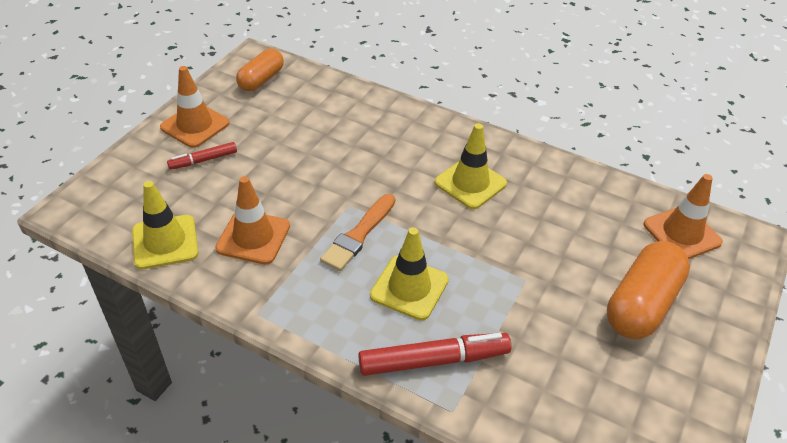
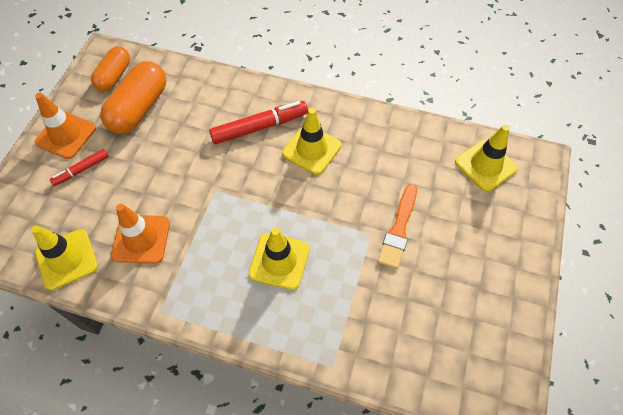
camera: 10 degrees left, 15 degrees up
(358, 235) = (229, 219): orange brush -> orange brush (398, 229)
(434, 360) = (310, 325): red marker -> red marker (260, 127)
(641, 304) = (463, 238): orange capsule -> orange capsule (139, 108)
(682, 233) = (485, 165): orange traffic cone -> yellow traffic cone

